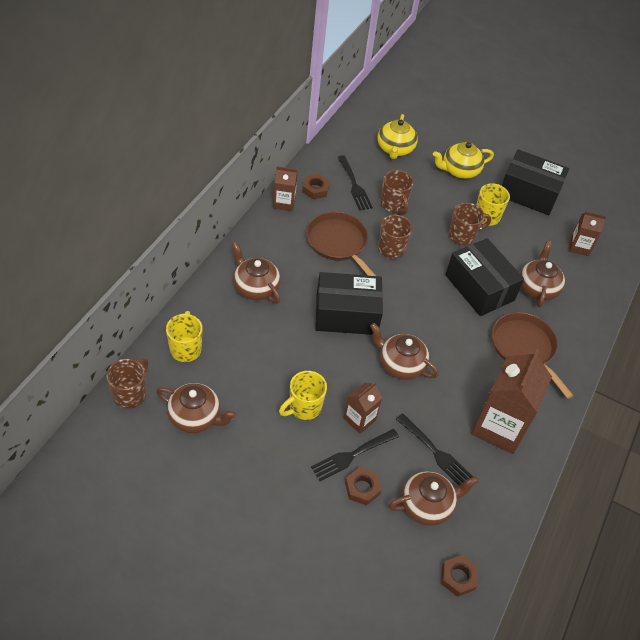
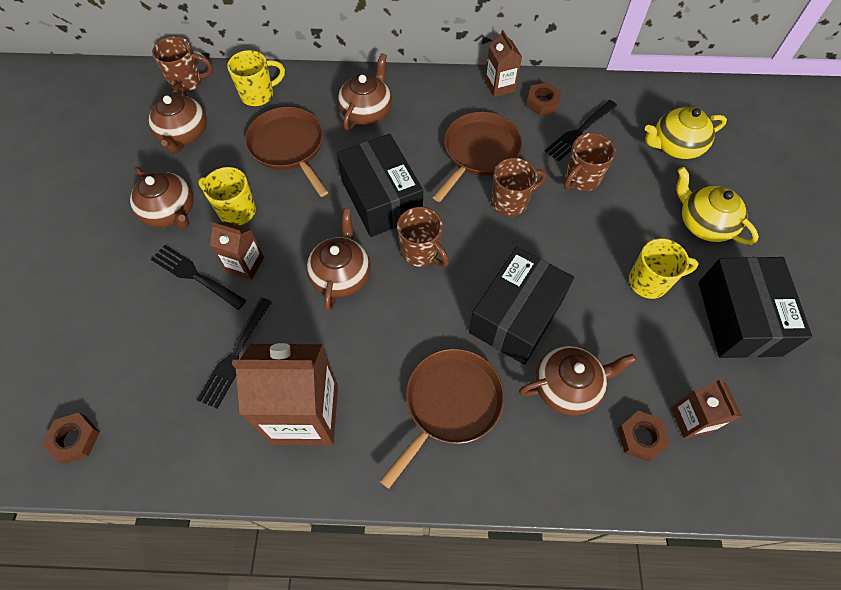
camera: 70 degrees right, 10 degrees up
(259, 350) = (288, 147): none -> brown pan
(362, 488) = (157, 301): brown nut -> brown nut (641, 437)
(427, 505) = (159, 372): brown teapot -> brown teapot (170, 212)
(463, 236) = (590, 267): brown mug -> brown mug (421, 252)

